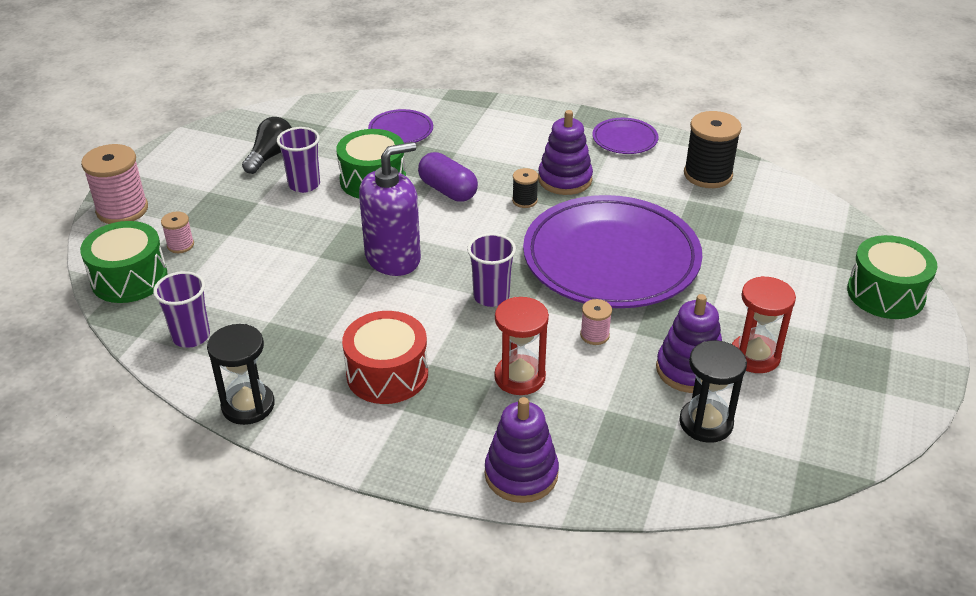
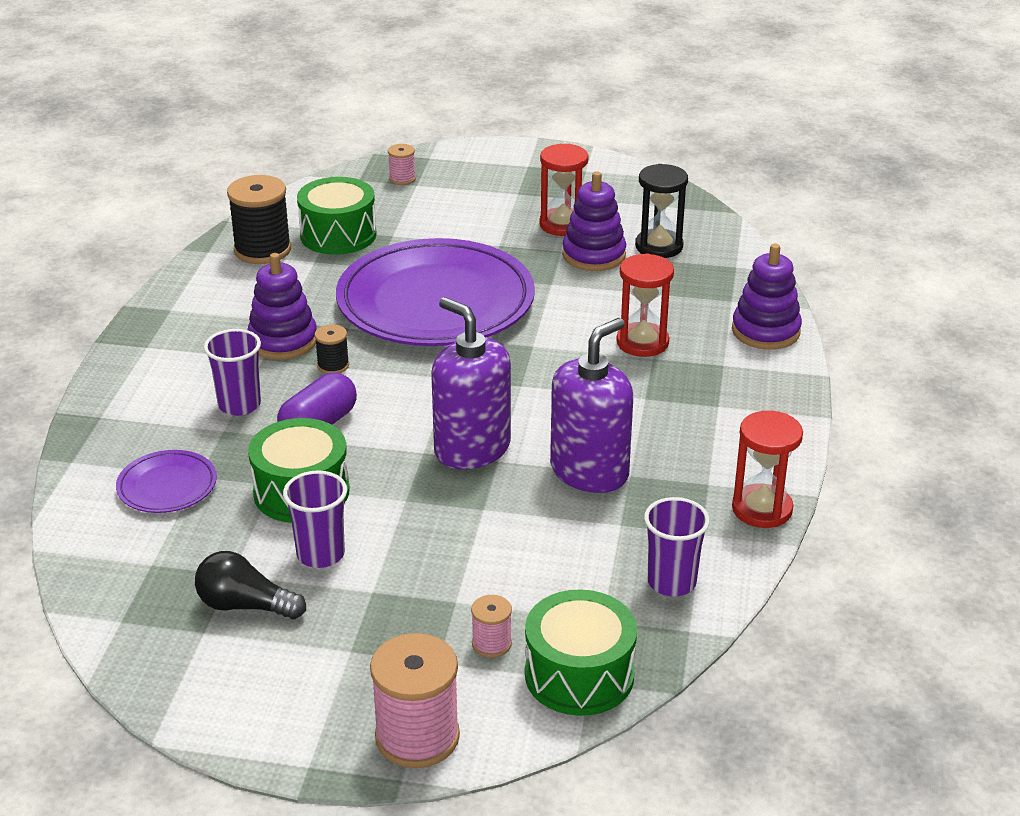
camera: 100 degrees left, 5 degrees down
(248, 405) = (762, 509): black hourglass -> red hourglass
(340, 314) = (589, 471): none -> purple soap dispenser
(387, 374) = (672, 423): red drum -> none
(491, 296) = (523, 371): purple cup -> purple cup (239, 405)
(594, 335) = (564, 305): pink spool -> pink spool (402, 179)
(624, 139) = (187, 305): purple plate -> none
(885, 294) = (452, 164): green drum -> green drum (338, 235)

